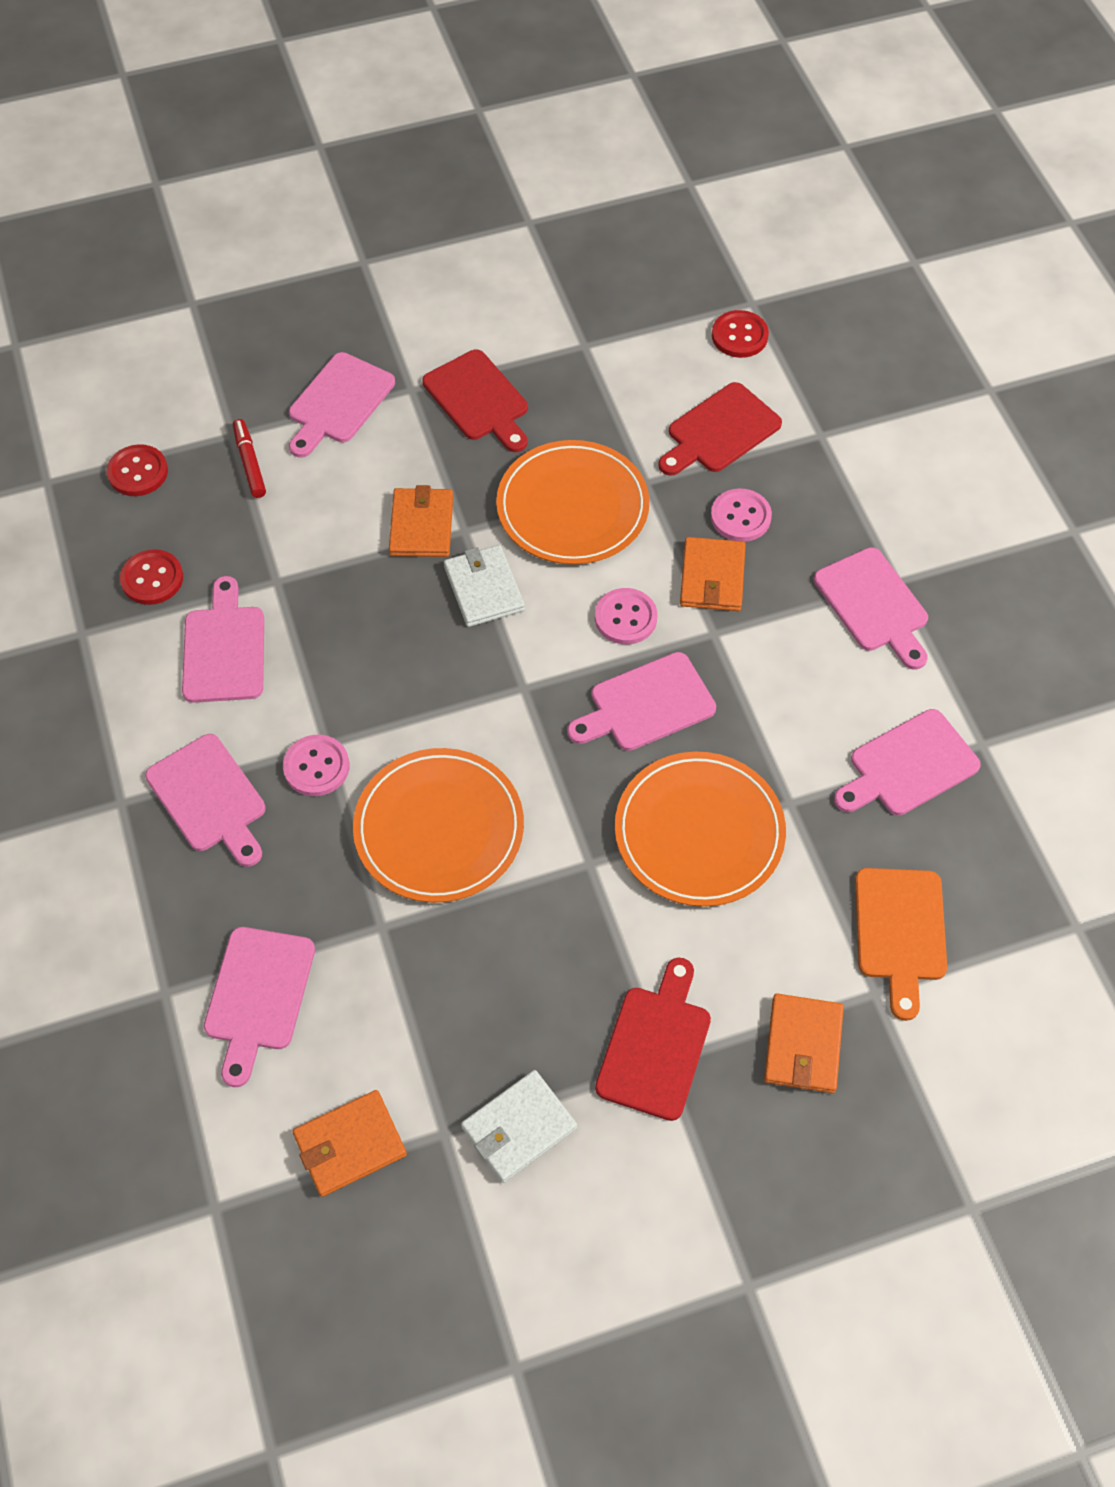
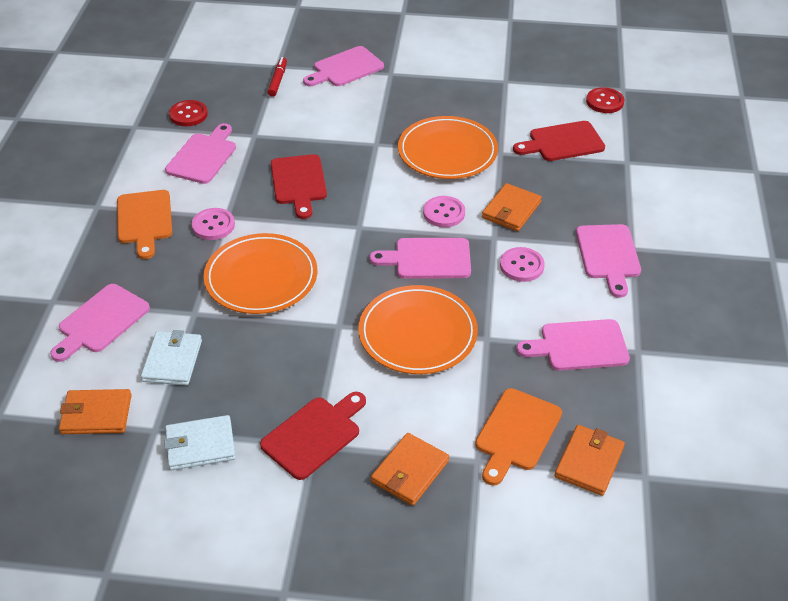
camera: 25 degrees right, 15 degrees down
(138, 472) = (215, 68): red button -> none
(209, 798) = (145, 220): pink cutting board -> orange cutting board
(421, 525) = (353, 135): orange wallet -> orange wallet (589, 462)
(479, 399) = (426, 88): red cutting board -> red cutting board (299, 183)
(484, 588) = (368, 173): white wallet -> white wallet (172, 360)
(740, 517) = (549, 186): pink button -> pink button (521, 266)

